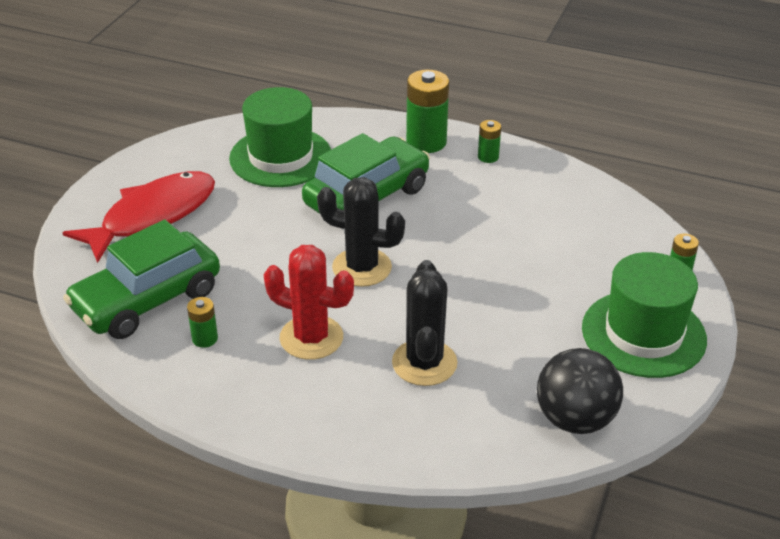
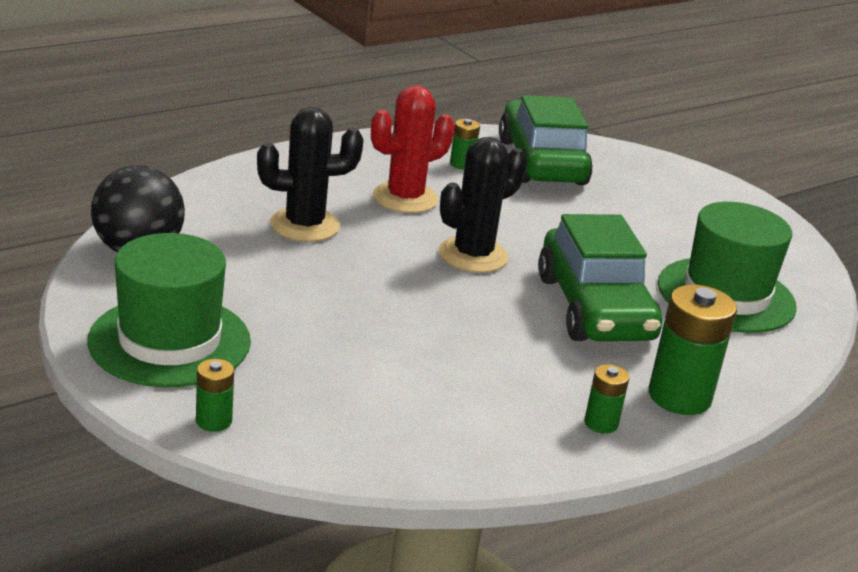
camera: 120 degrees right, 10 degrees down
(152, 216) = (670, 202): red fish -> none
(424, 363) = (304, 225): black cactus -> black cactus turned 45 degrees counterclockwise

